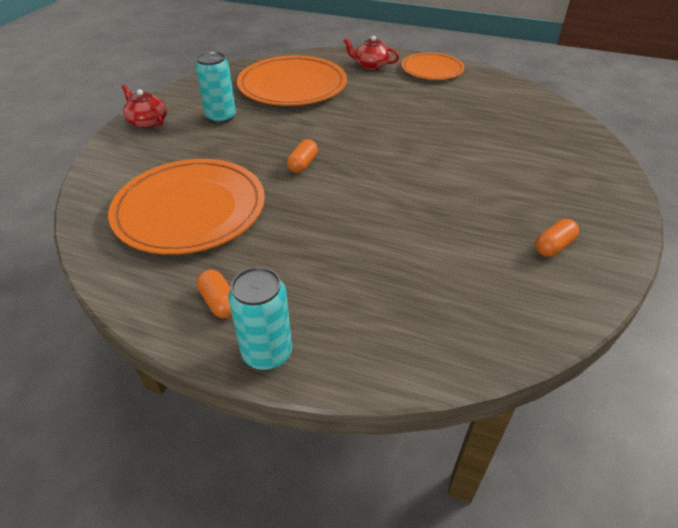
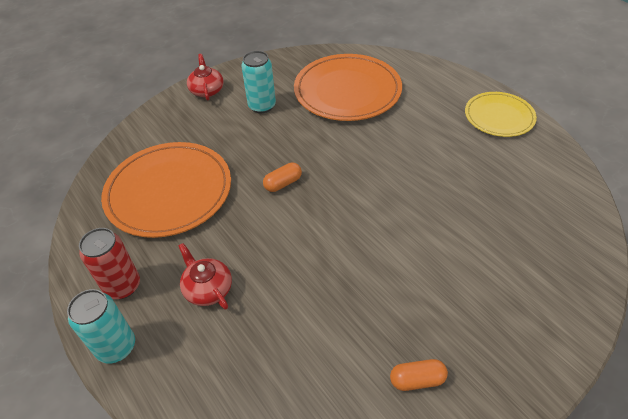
camera: 35 degrees right, 5 degrees up
(219, 302) = (123, 286): orange capsule -> red can
(370, 65) = (440, 90): red teapot -> red teapot (207, 288)
(432, 69) = (499, 117): orange plate -> yellow plate

